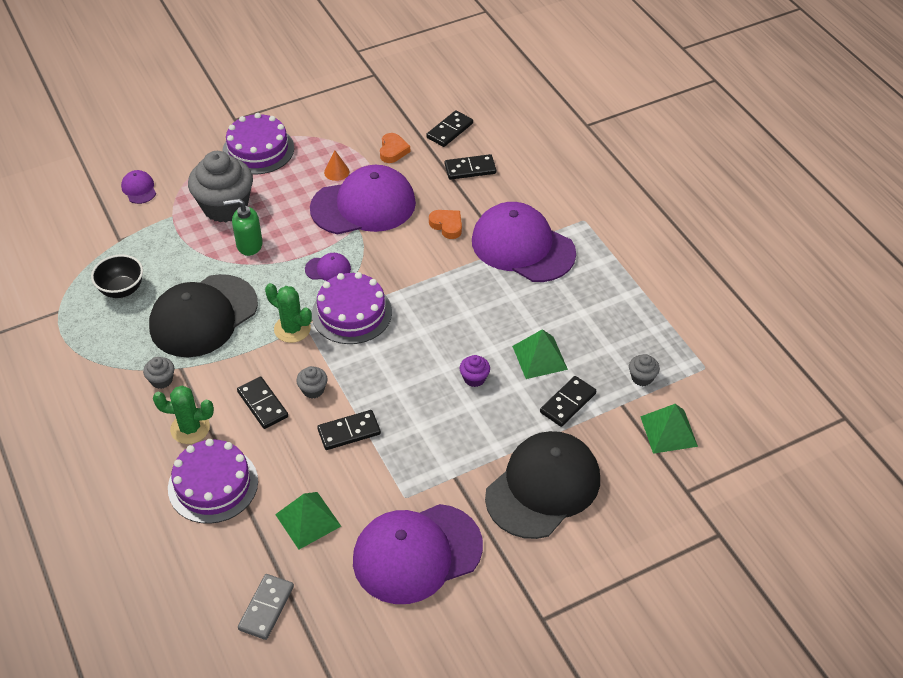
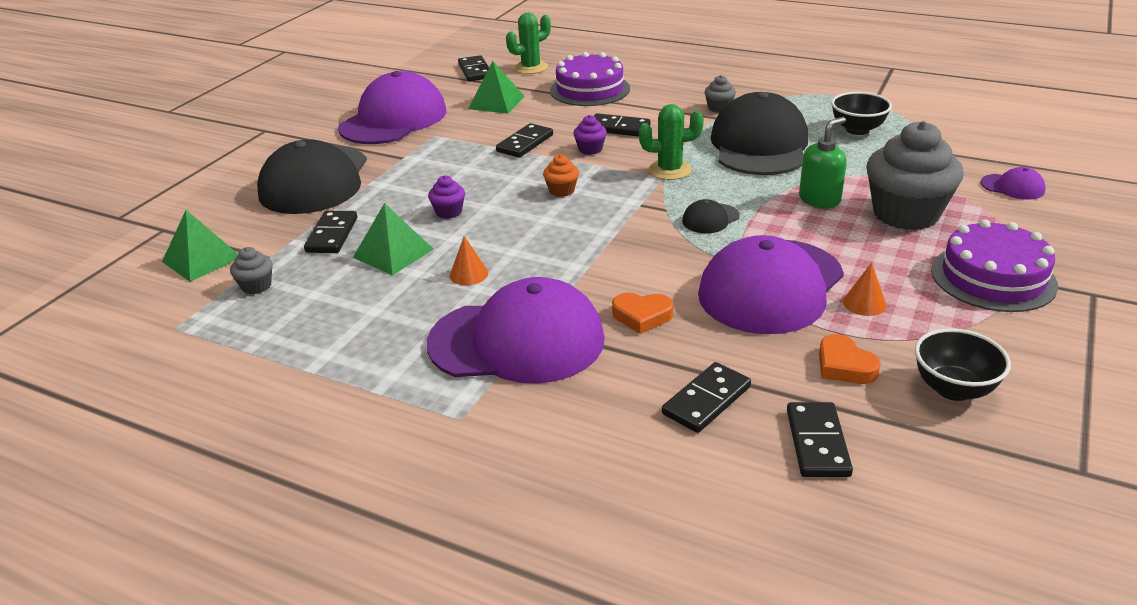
camera: 145 degrees right, 15 degrees down
(190, 428) = (652, 100): green cactus -> green cactus (531, 68)
(266, 608) = (475, 71): grey domino -> black domino
(313, 390) = (590, 149): grey cupcake -> purple cupcake
(328, 269) = (710, 219): purple cap -> black cap
(352, 313) = (633, 201): purple cake -> none
(367, 119) = (953, 389): none -> black bowl
(382, 353) = (561, 190): none -> orange cupcake
(508, 310) = (469, 274): none -> orange cone

